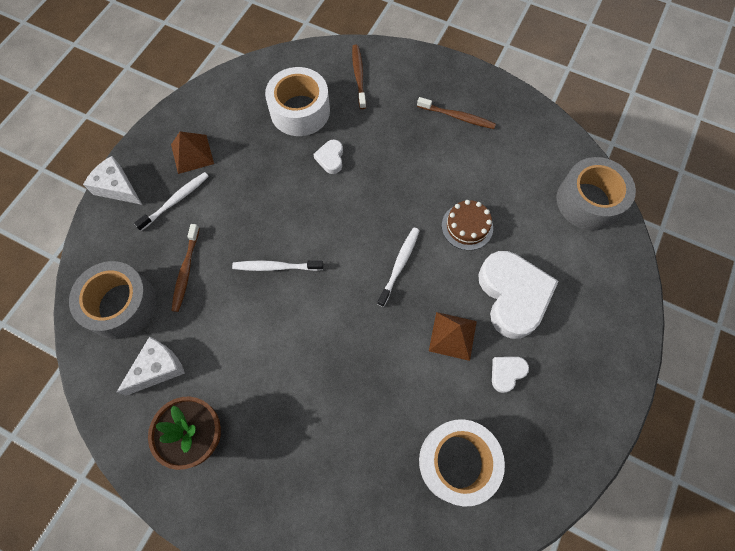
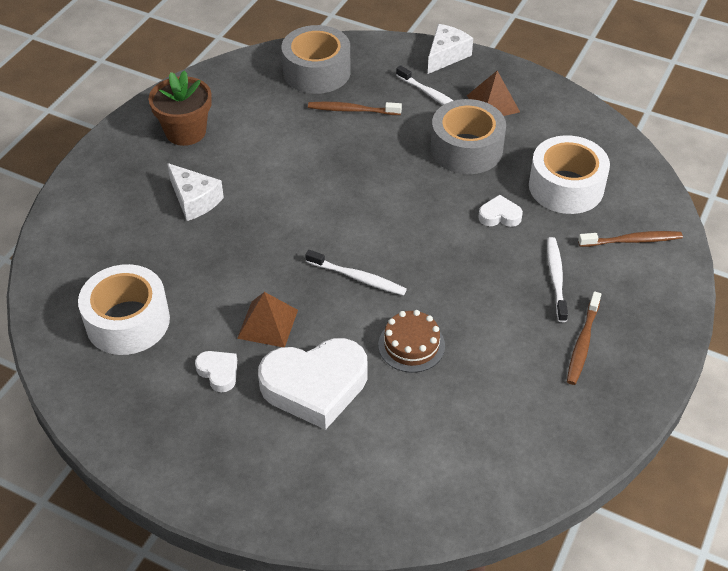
camera: 90 degrees right, 20 degrees down
(158, 368) = (252, 101): white cheese -> white cheese (194, 200)
(276, 267) = (356, 175): white toothbrush -> white toothbrush (556, 278)
(588, 201) = (457, 489): grey tape -> grey tape (466, 149)

